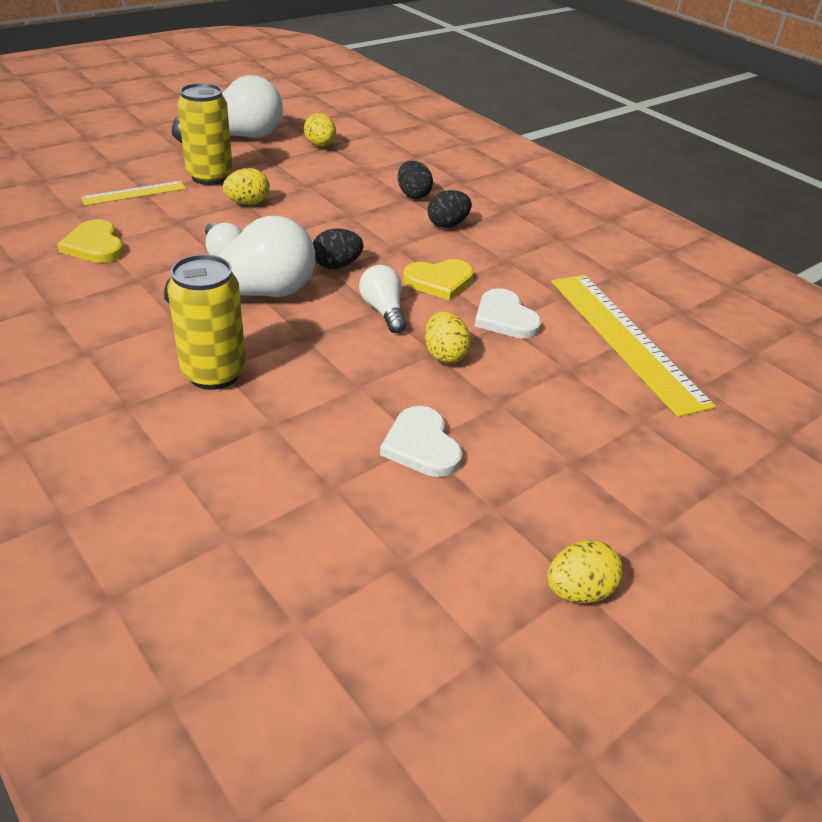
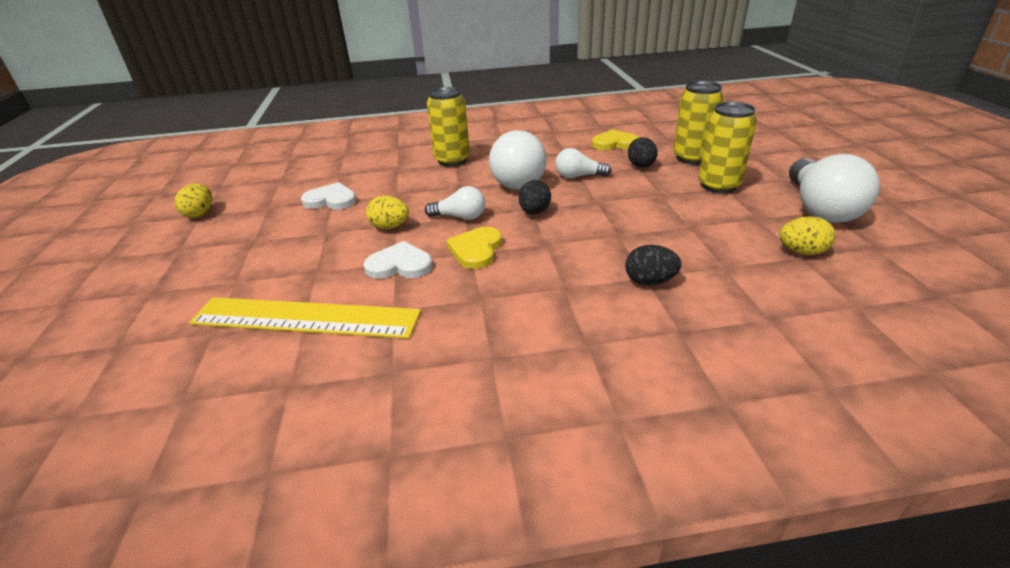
camera: 125 degrees right, 5 degrees down
(134, 193) = (691, 158): yellow ruler -> yellow can
(248, 203) = (660, 194): yellow egg -> none
(447, 224) = (570, 284): black egg -> black egg (641, 166)

